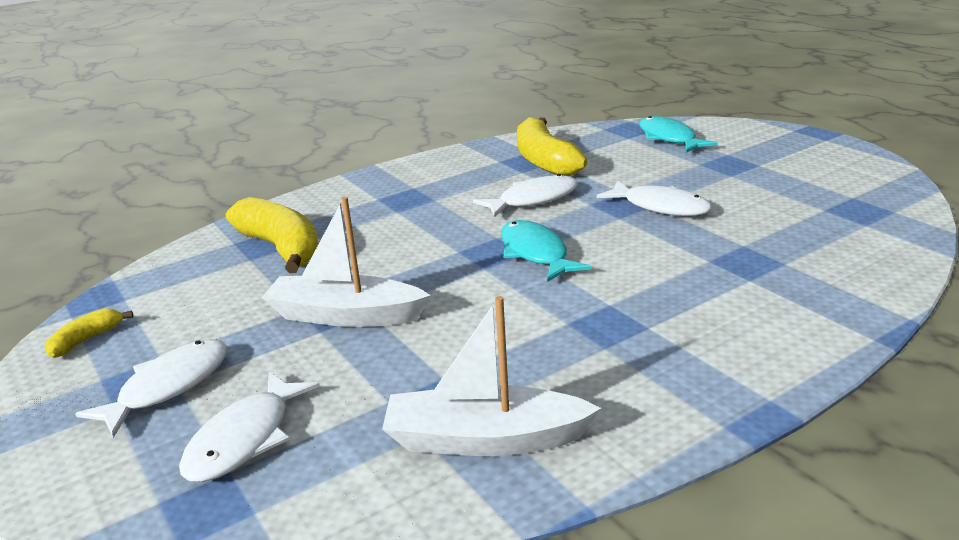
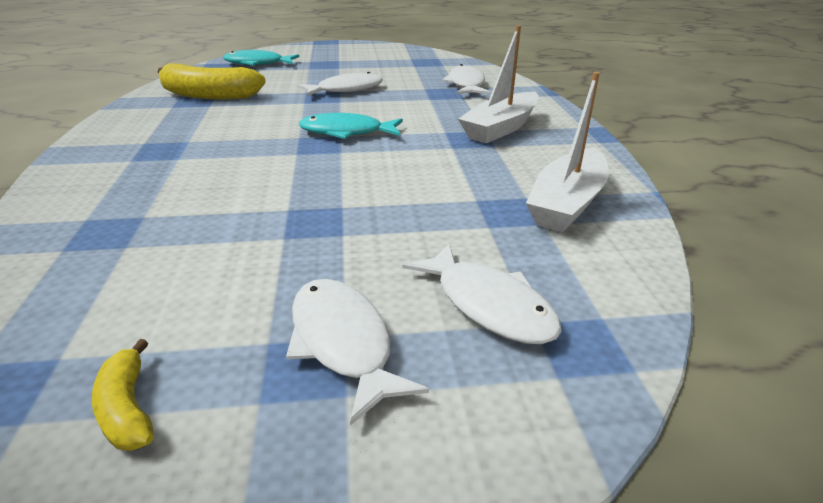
camera: 65 degrees left, 5 degrees up
(282, 248) = (138, 224): yellow banana -> none
(345, 315) = (333, 217): white boat -> white boat (501, 128)
(533, 200) = (264, 113): white fish -> white fish (466, 84)

